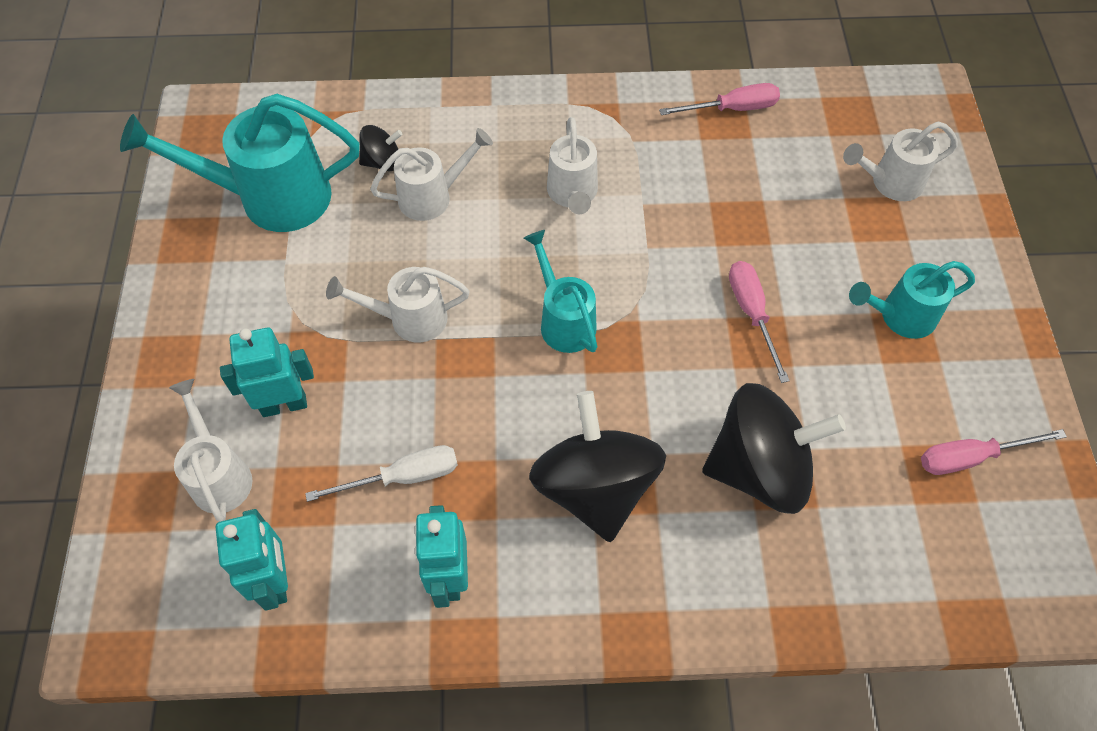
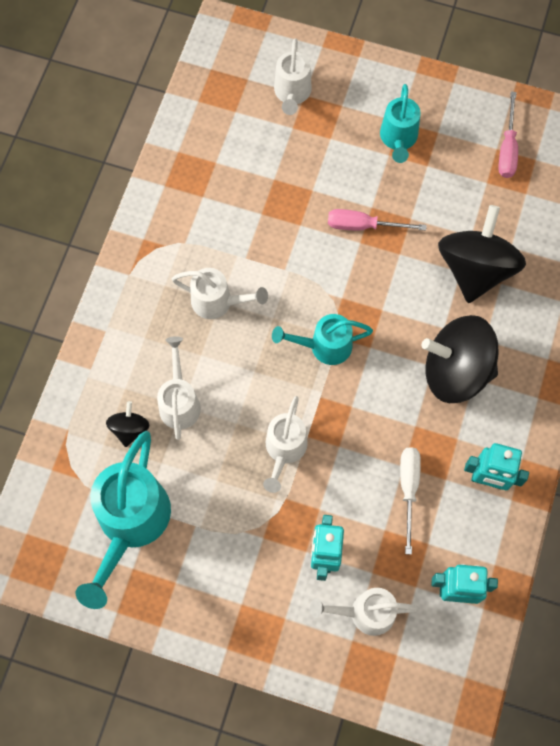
camera: 70 degrees left, 10 degrees up
(732, 109) = (184, 163): pink screwdriver -> none

